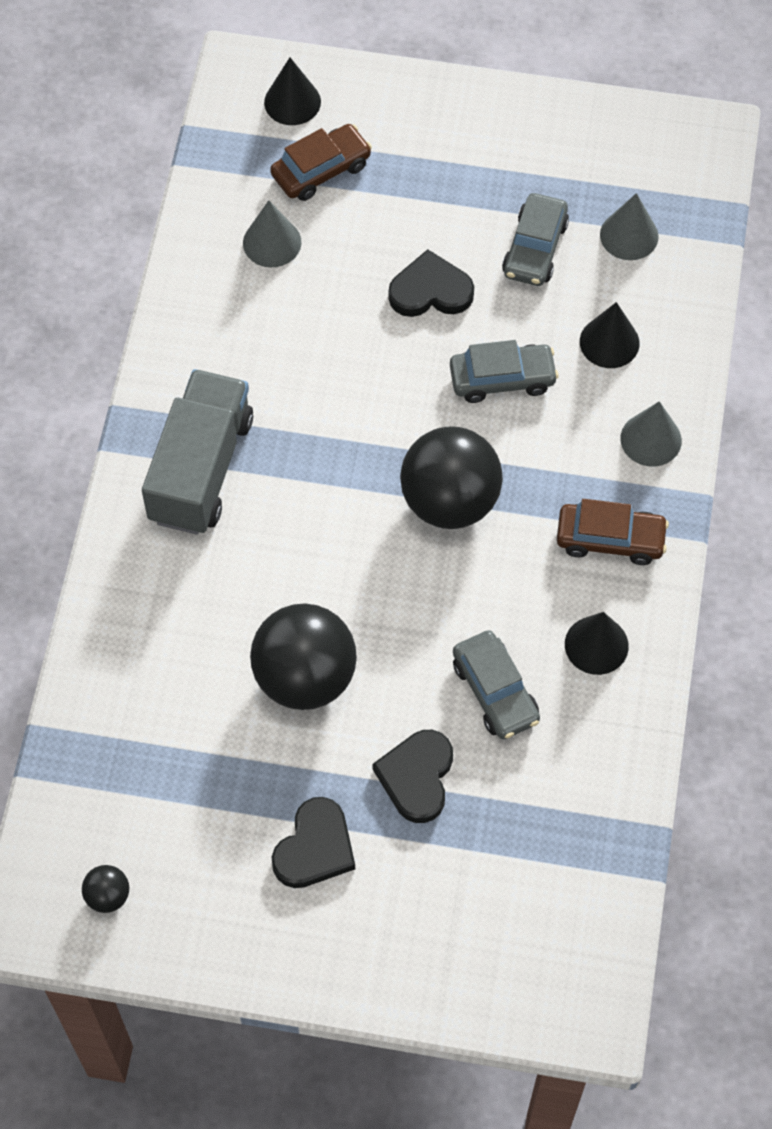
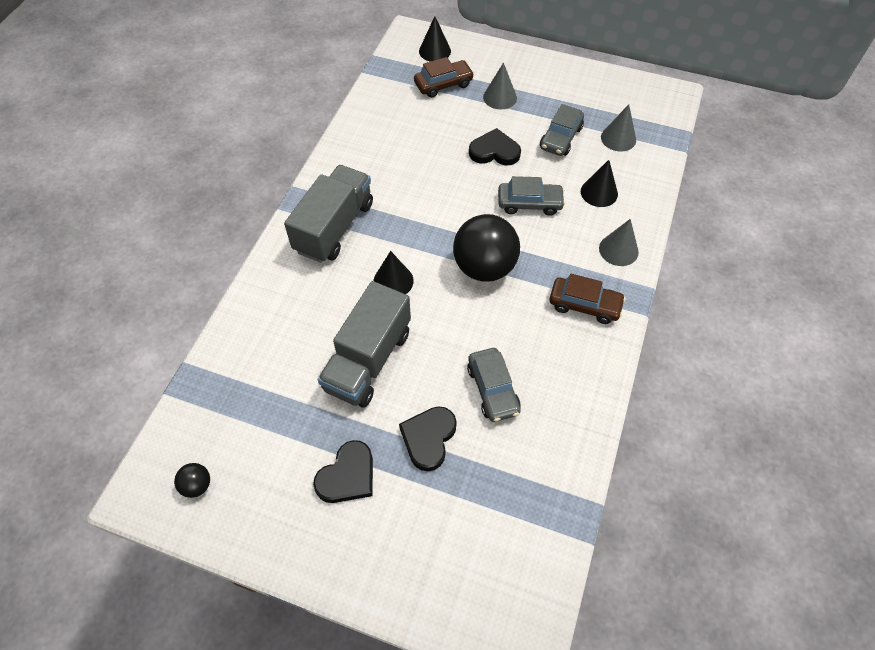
camera: 10 degrees right, 5 degrees down
(272, 242) = (407, 115): grey cone -> grey cone (500, 97)
(305, 677) = (368, 360): black ball -> grey truck
(596, 645) = (566, 370): black cone -> black cone (393, 281)

